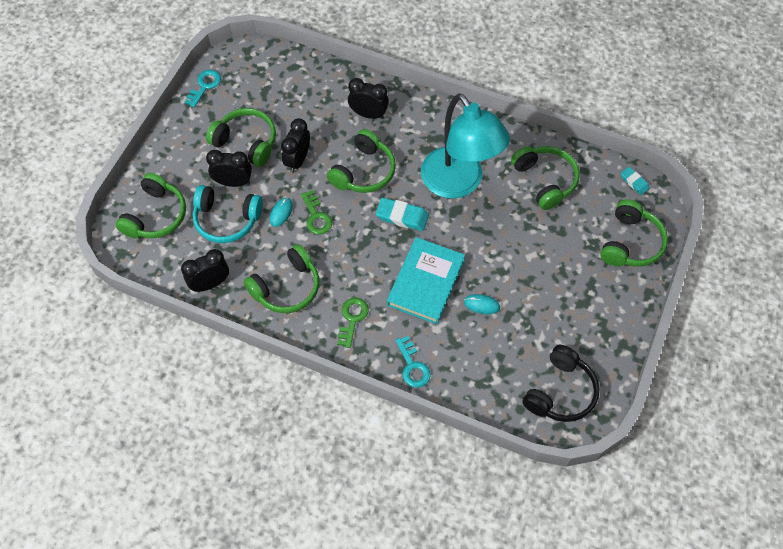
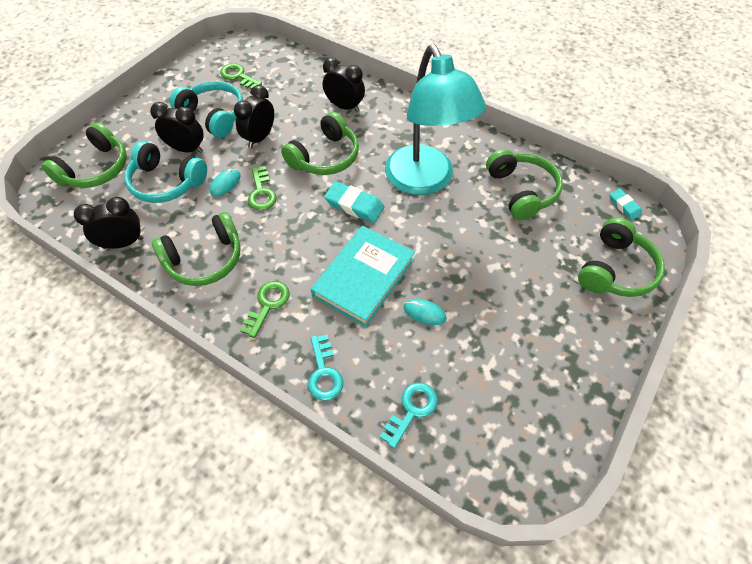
camera: 10 degrees right, 5 degrees down
(204, 86) = (191, 64): turquoise key -> turquoise key (411, 410)
(246, 142) = (213, 116): green headphones -> turquoise headphones
(256, 93) = (238, 76): none -> green key
(560, 392) = (506, 438): black headphones -> none

